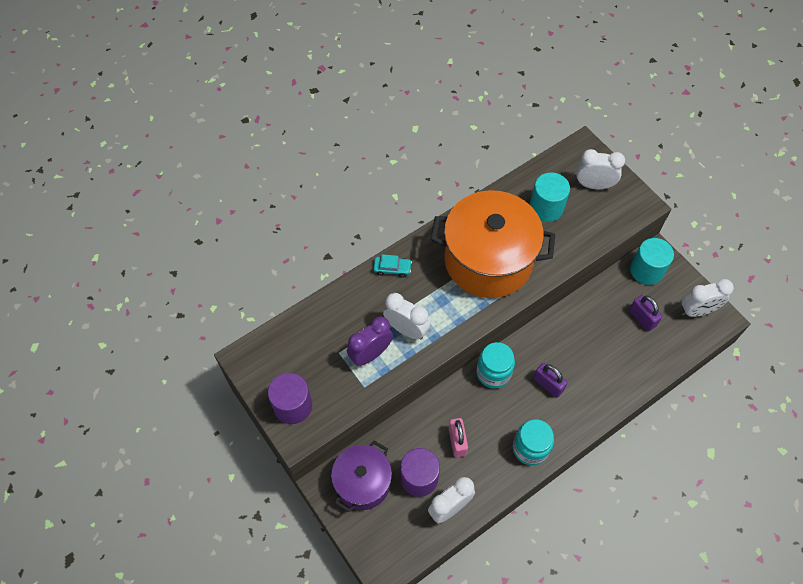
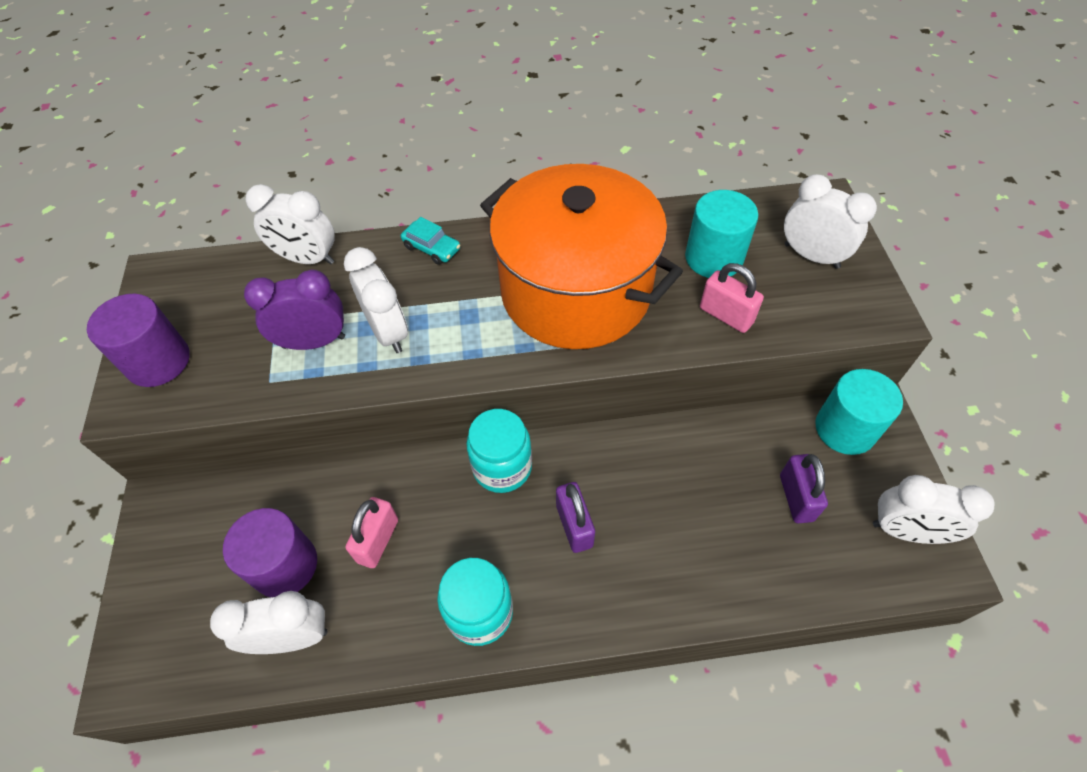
camera: 30 degrees right, 5 degrees down
(326, 307) = (307, 259): none -> white clock
(363, 483) = (205, 529): purple pot -> none
(571, 240) = (726, 315): none -> pink padlock

